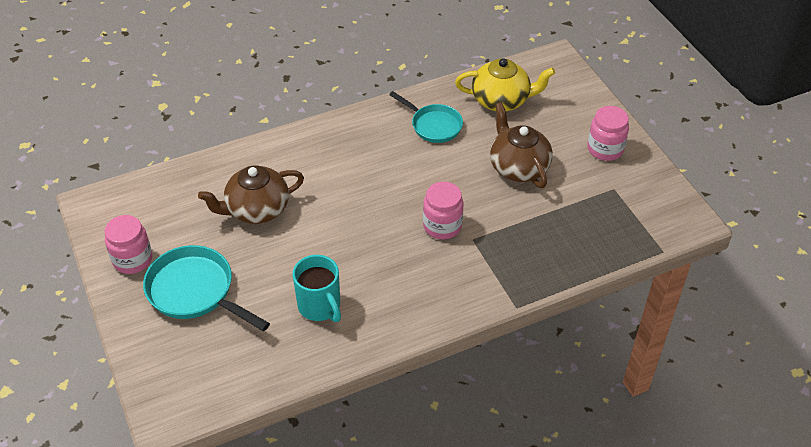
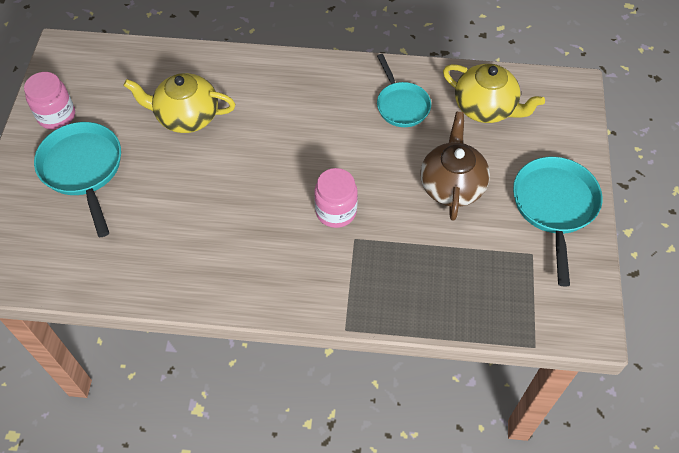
camera: 30 degrees right, 10 degrees up
(256, 209) = (186, 116): brown teapot -> yellow teapot
(320, 306) = (172, 237): turquoise mug -> none
(605, 149) = (554, 207): pink jar -> turquoise pan

